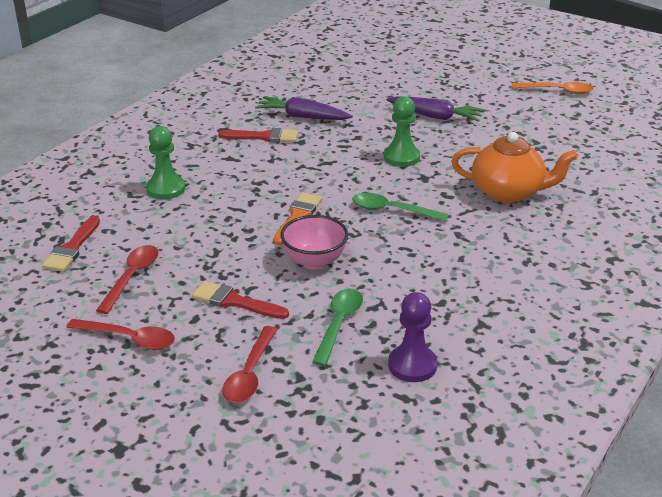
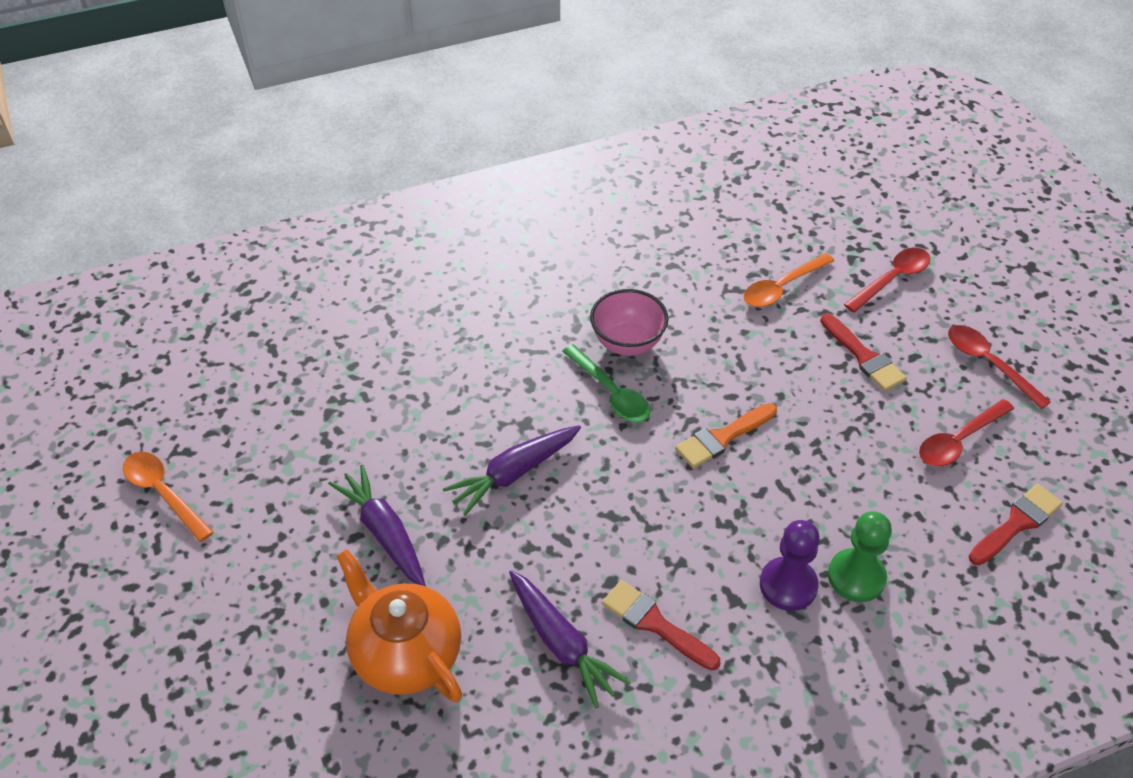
camera: 145 degrees left, 15 degrees up
(314, 261) = (751, 366): pink bowl -> pink bowl (627, 343)
(339, 324) = (781, 288): green spoon -> orange spoon
(401, 157) = (514, 473): green pawn -> purple carrot
(412, 365) = (751, 225): purple pawn -> purple pawn (788, 585)
(508, 192) = (461, 353): orange teapot -> orange teapot (405, 654)

